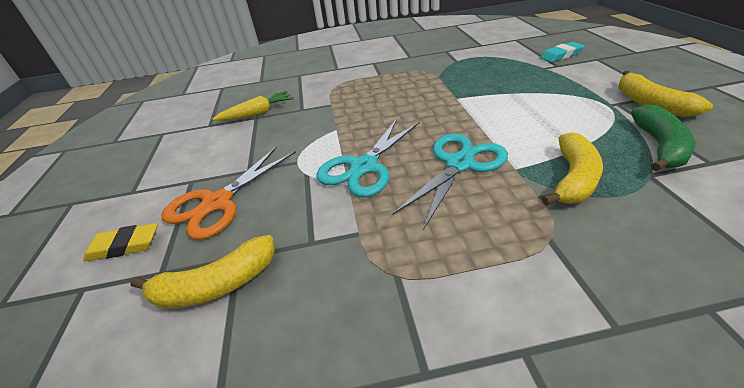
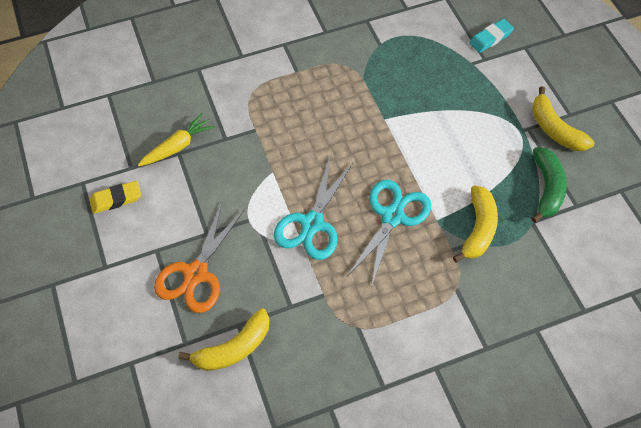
camera: 15 degrees left, 20 degrees up
(125, 246) = (139, 323): yellow eraser -> yellow eraser (116, 199)

